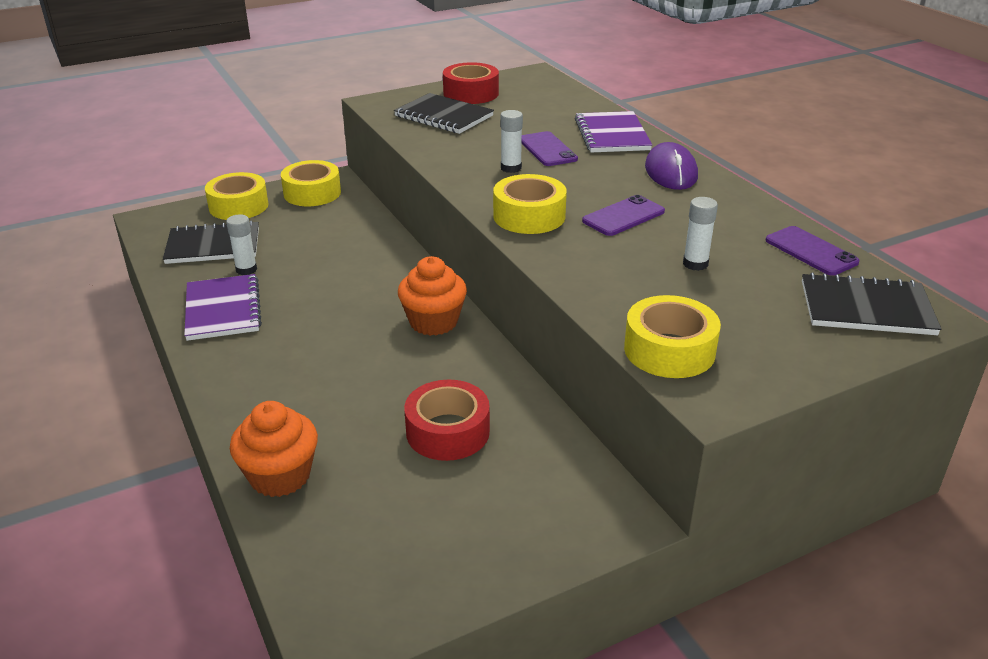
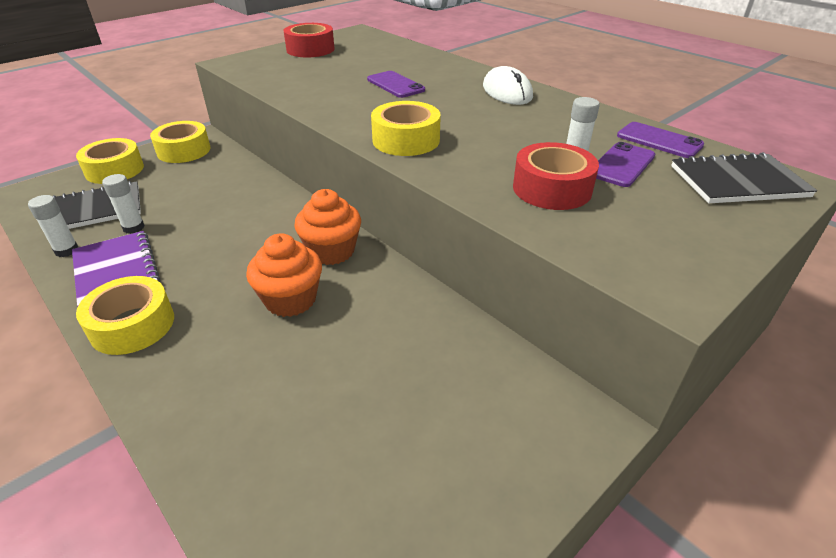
camera: 15 degrees left, 5 degrees up
(280, 476) = (219, 452): orange cupcake -> orange cupcake (290, 299)
(444, 116) = (293, 68): black notebook -> none
(448, 431) = (383, 361): red tape -> red tape (552, 189)
(511, 168) = (370, 102): white glue stick -> white glue stick (66, 250)
(612, 135) = (443, 69): purple notebook -> none
(623, 216) = (489, 131): purple phone -> purple phone (622, 165)
(669, 350) = (602, 247): yellow tape -> yellow tape (132, 325)
(671, 172) = (507, 91): purple mouse -> white mouse

